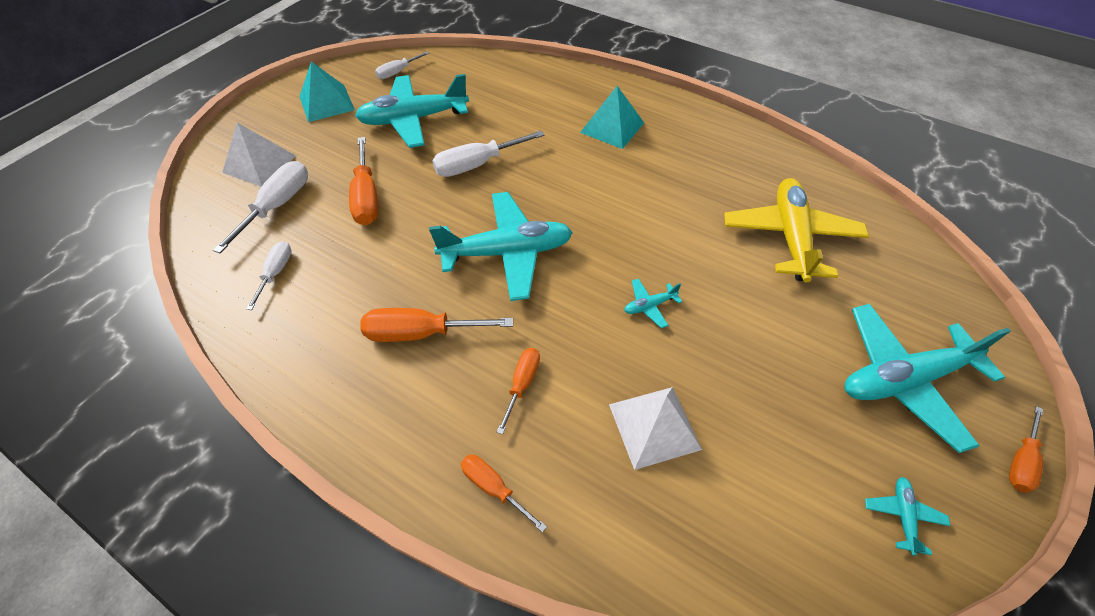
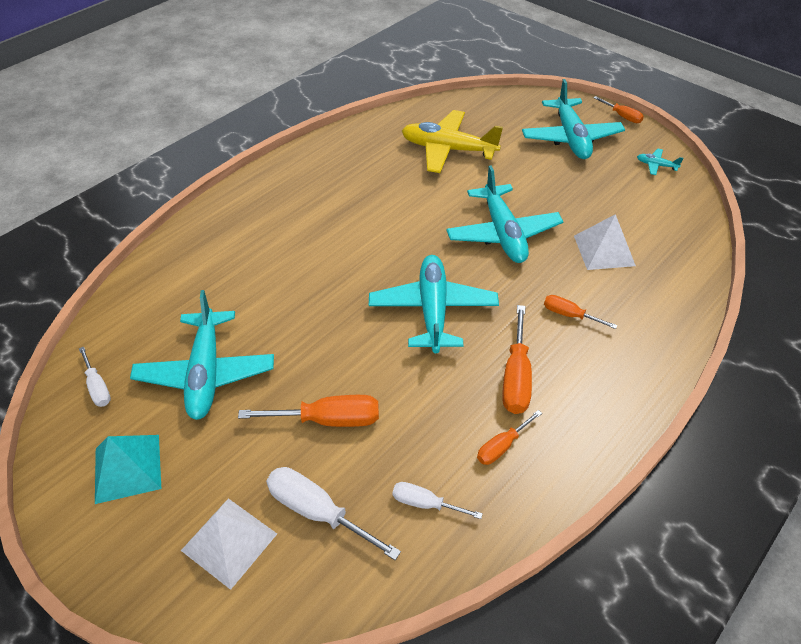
camera: 80 degrees left, 5 degrees down
(477, 165) = (306, 321): white screwdriver -> none
(494, 488) = (653, 339): orange screwdriver -> orange screwdriver (502, 446)
(612, 127) = (287, 217): turquoise pyramid -> none
(649, 306) = (502, 233): turquoise plane -> turquoise plane, size x2.41

